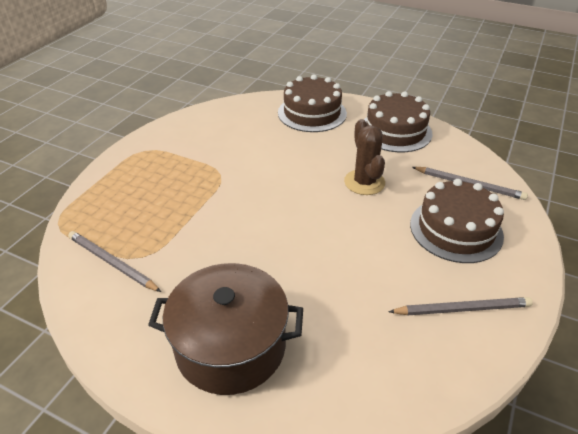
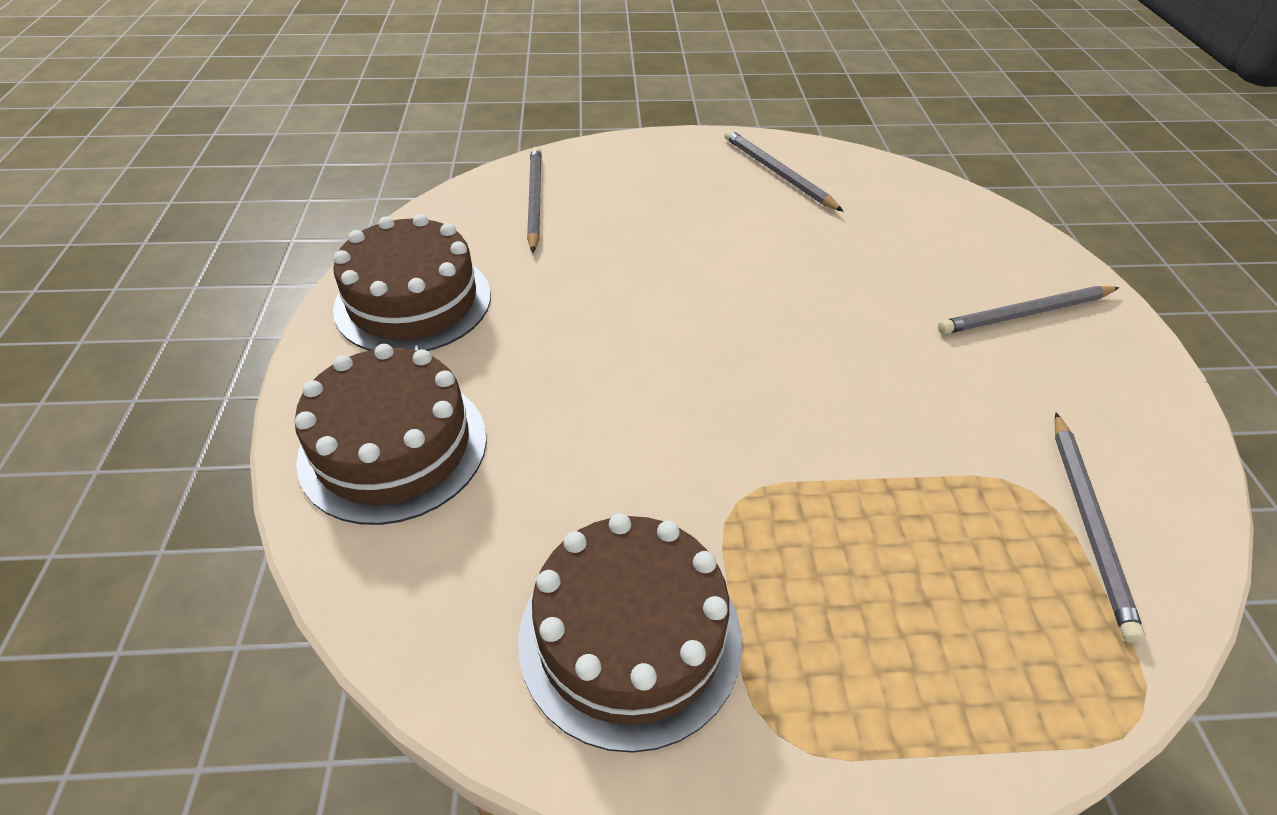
camera: 120 degrees left, 5 degrees up
(230, 346) = (1025, 314): brown pot -> grey pencil
(364, 182) = (607, 297): brown cactus -> none
(456, 229) = (647, 196): brown cake -> brown cake (630, 636)

